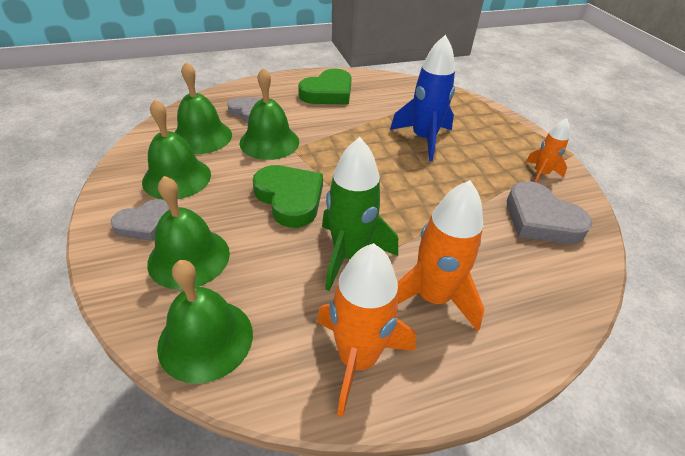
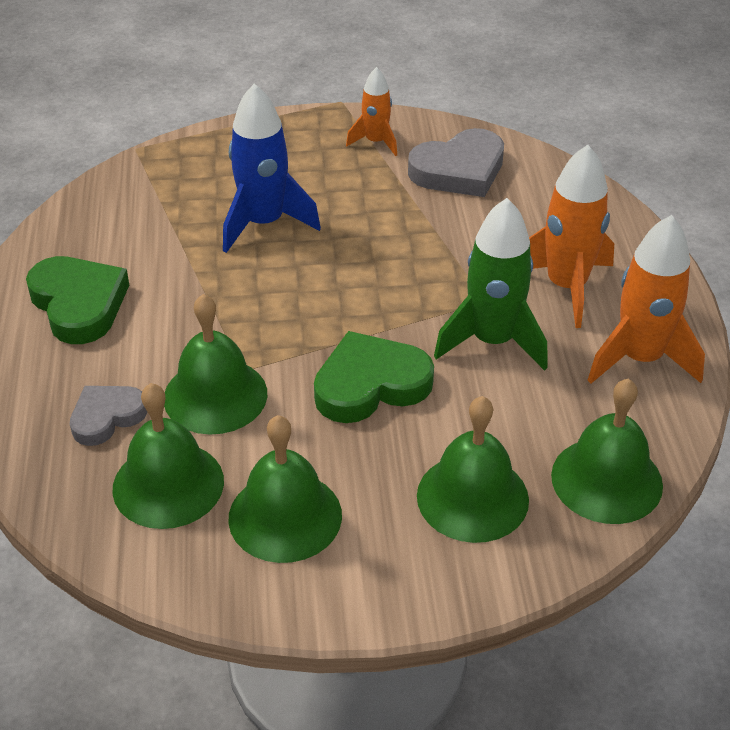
camera: 75 degrees left, 0 degrees up
(145, 223) = (392, 551): grey heart -> none

